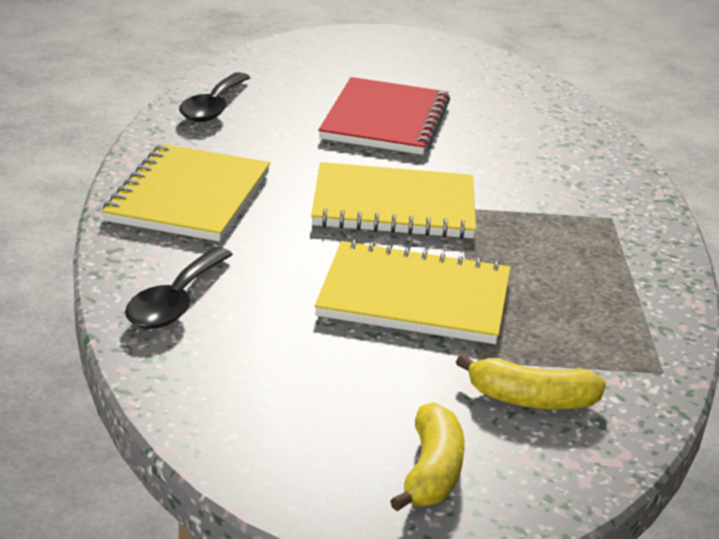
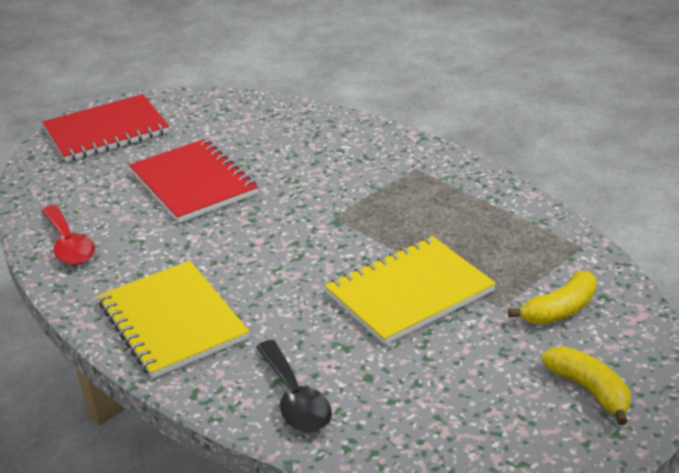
camera: 40 degrees left, 5 degrees up
(213, 107) = (69, 245): black spoon -> red spoon
(385, 51) = (106, 131): none -> red notebook
(394, 206) = (299, 240): yellow notebook -> none

